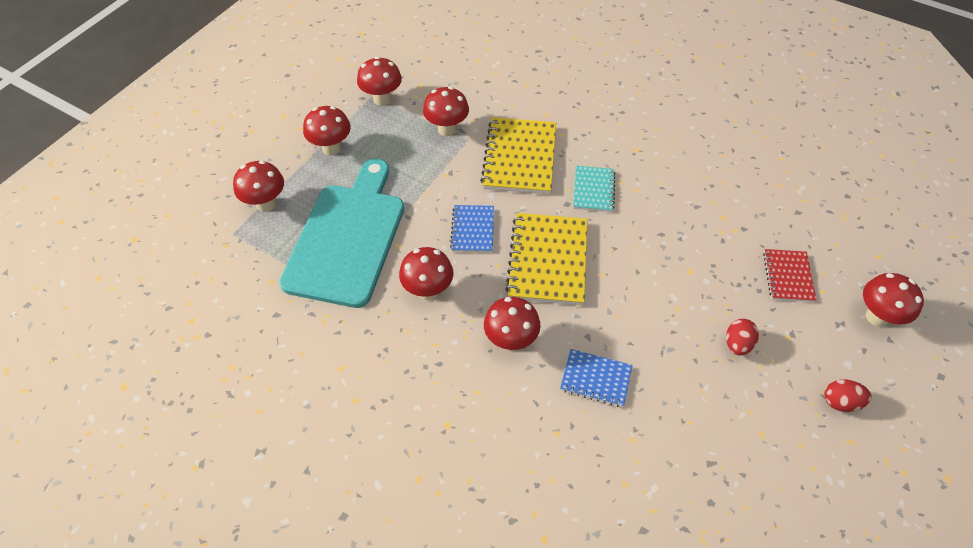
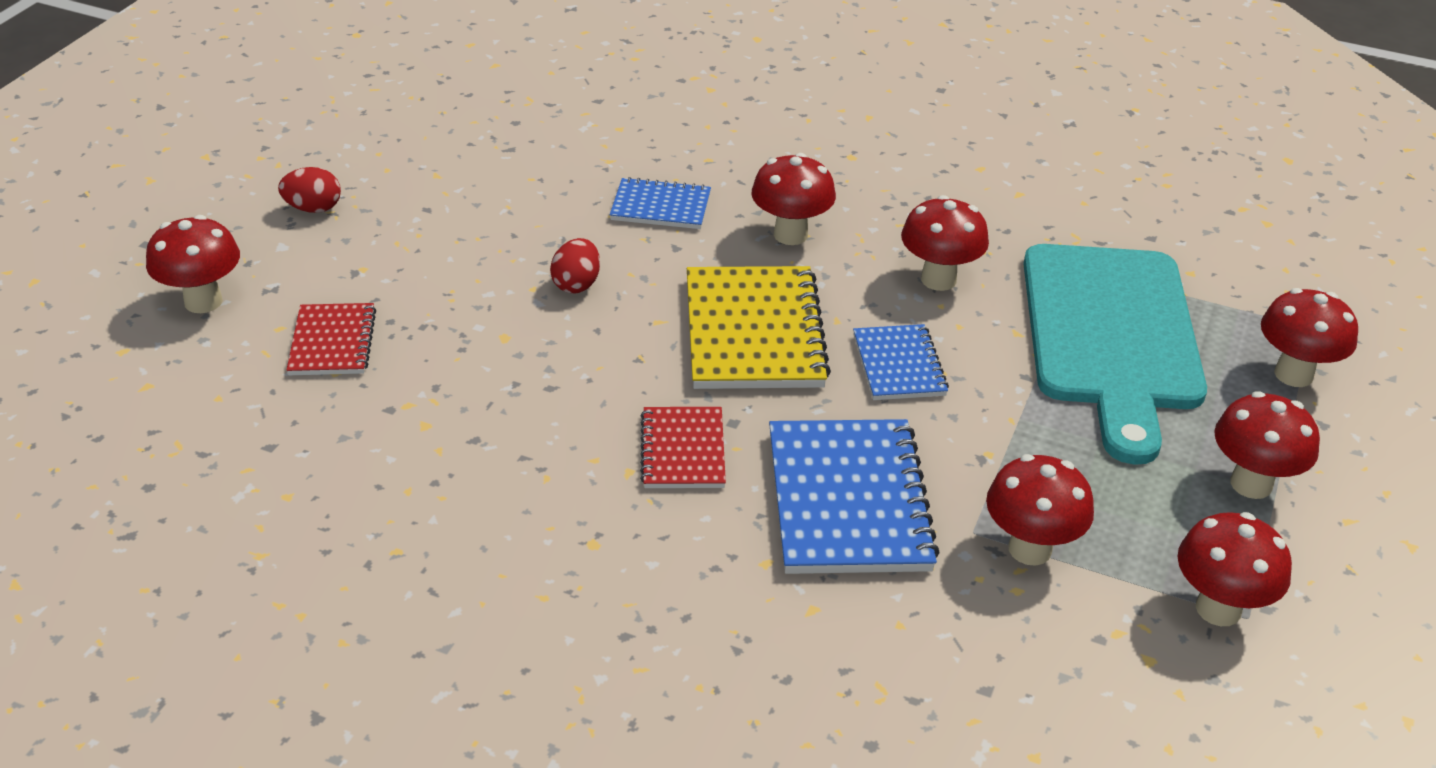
camera: 170 degrees right, 15 degrees down
(519, 158) = (848, 500): yellow notebook -> blue notebook
(593, 190) = (682, 450): turquoise notebook -> red notebook
(737, 344) = (445, 255): red egg -> red egg (576, 284)

